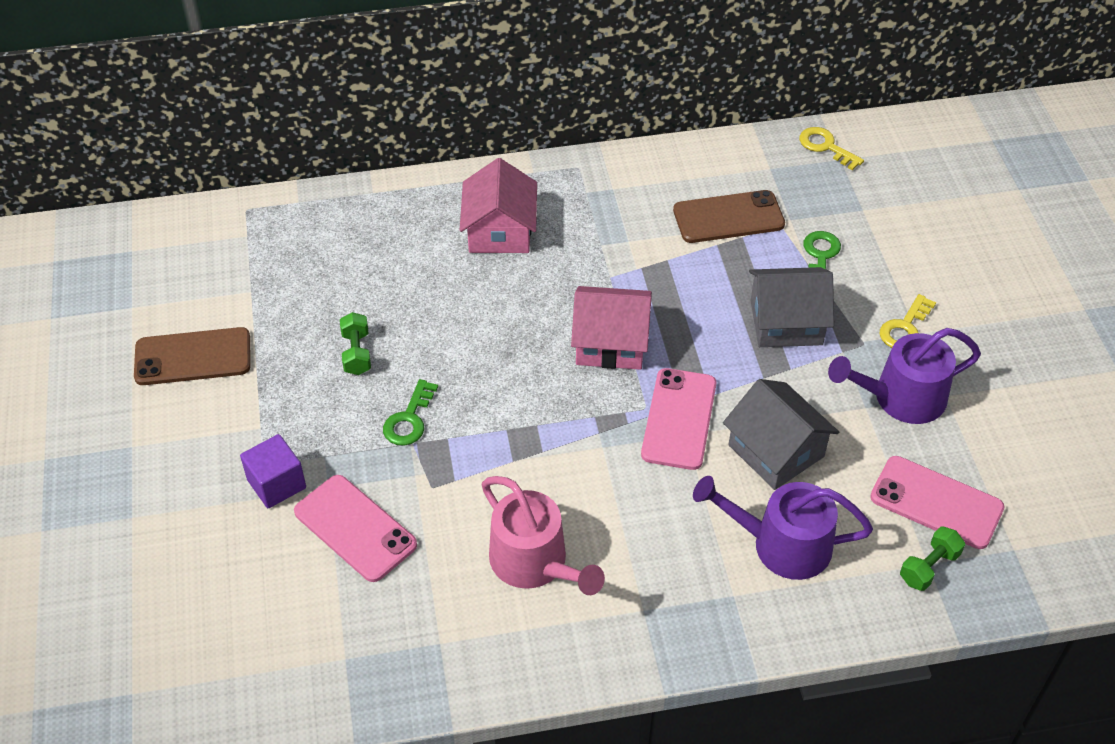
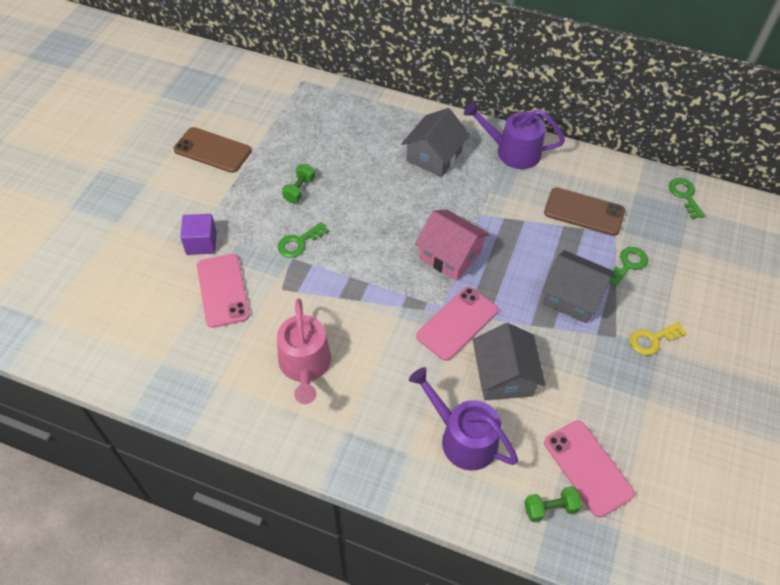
camera: 30 degrees right, 5 degrees up
(500, 231) = (434, 156): pink house -> grey house
(825, 147) = (685, 195): yellow key -> green key
(901, 398) = (615, 385): purple watering can -> purple watering can (513, 151)

